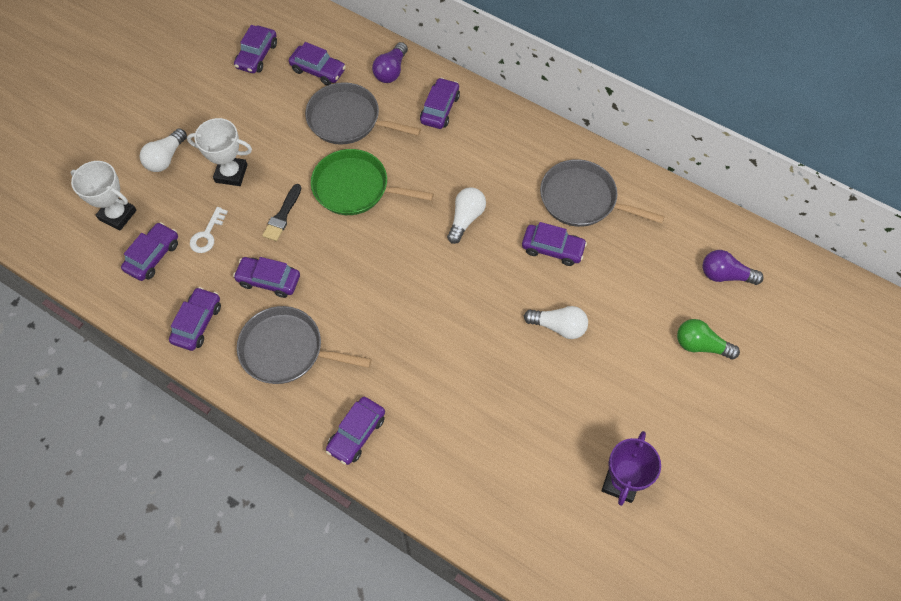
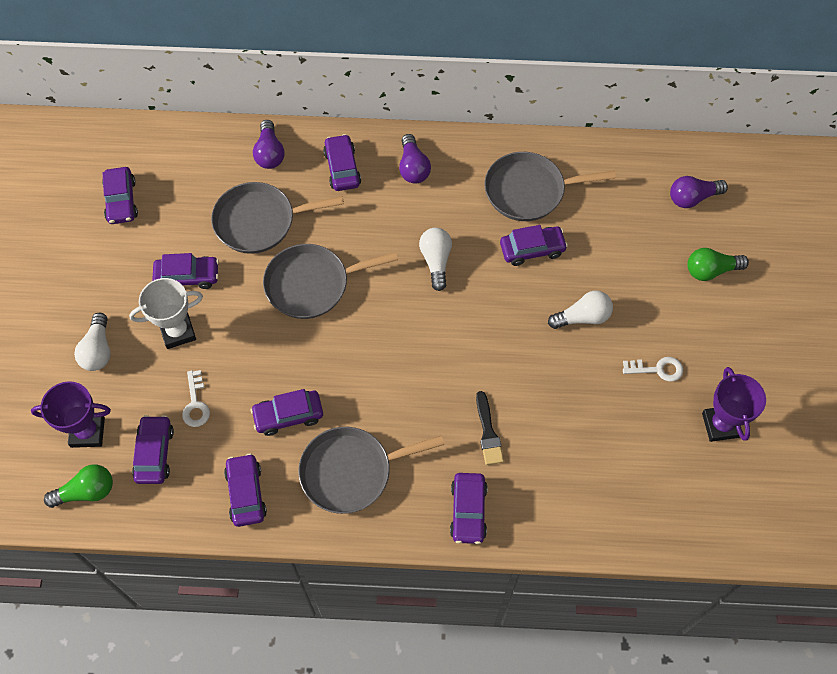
camera: 30 degrees left, 0 degrees up
(87, 258) = (86, 492): none -> green light bulb
(117, 215) = (87, 432): white trophy -> purple trophy
(282, 216) = (258, 347): black brush -> black brush (488, 432)
(318, 70) = (195, 186): purple car -> purple car (187, 276)
(355, 188) = (311, 284): green pan -> grey pan
(497, 135) = (413, 167): none -> purple light bulb
(595, 404) = (657, 369): none -> white key

